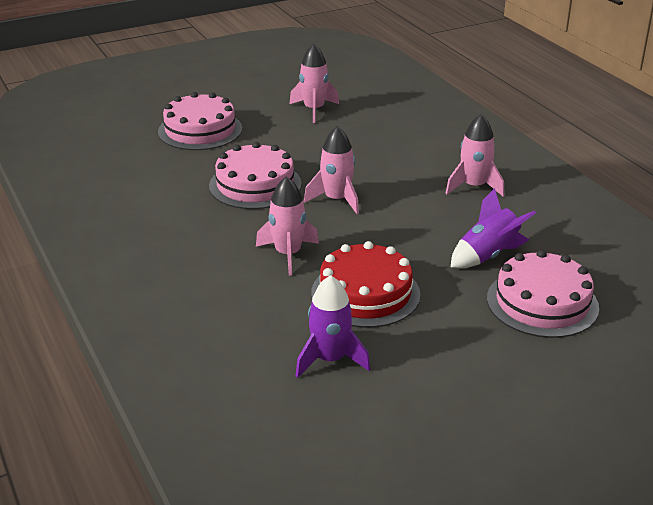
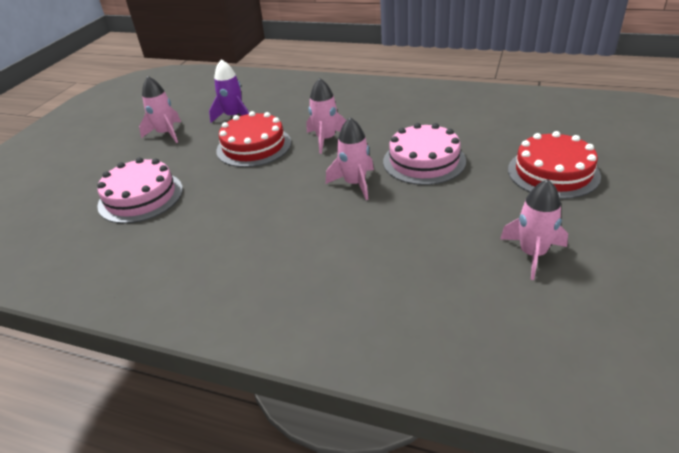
camera: 140 degrees right, 5 degrees up
(200, 130) = (553, 172): pink cake -> red cake
(474, 186) = (270, 259): pink rocket -> pink rocket (166, 134)
(488, 255) = (202, 206): purple rocket -> none

